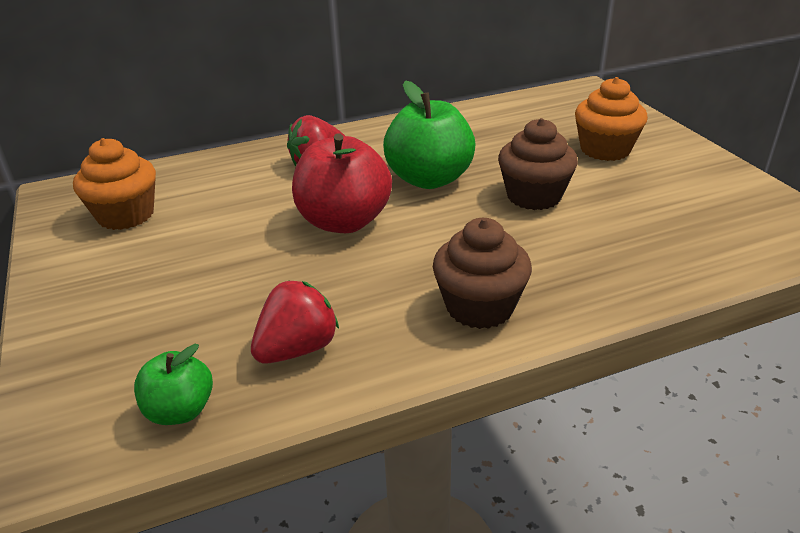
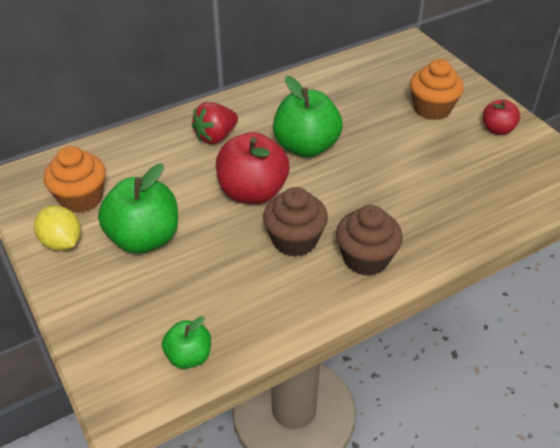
camera: 10 degrees left, 10 degrees up
(78, 259) = (62, 242): none -> yellow lemon
(183, 262) = (144, 238): none -> green apple
(297, 349) = (251, 303): red strawberry -> none
(534, 196) = (386, 158): brown cupcake -> brown cupcake (294, 240)
(693, 174) = (497, 129): none -> red apple

